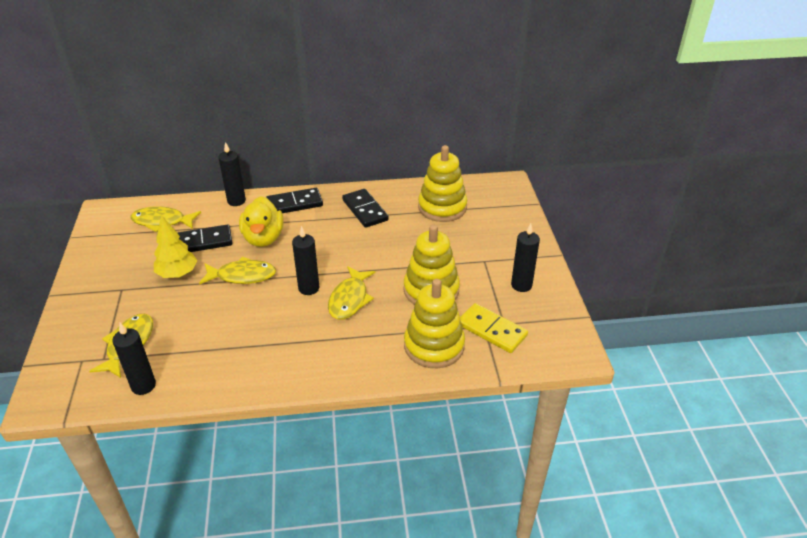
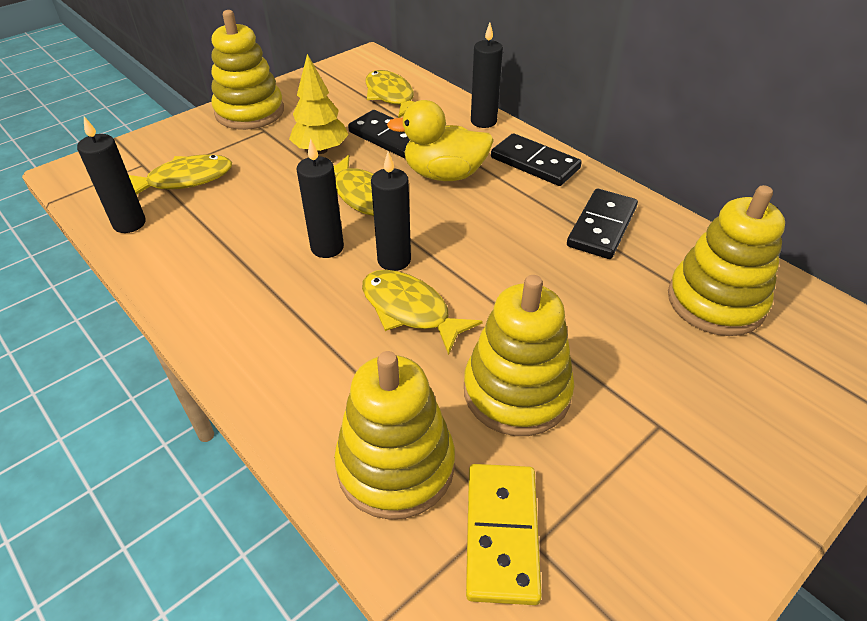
camera: 55 degrees right, 5 degrees up
(90, 287) = (250, 112): none -> yellow stacking toy
(263, 238) = (444, 174): yellow duck -> yellow duck turned 45 degrees clockwise
(350, 299) = (410, 310): yellow fish -> yellow fish turned 60 degrees clockwise
(521, 285) = (660, 519): black candle -> black candle (327, 247)

